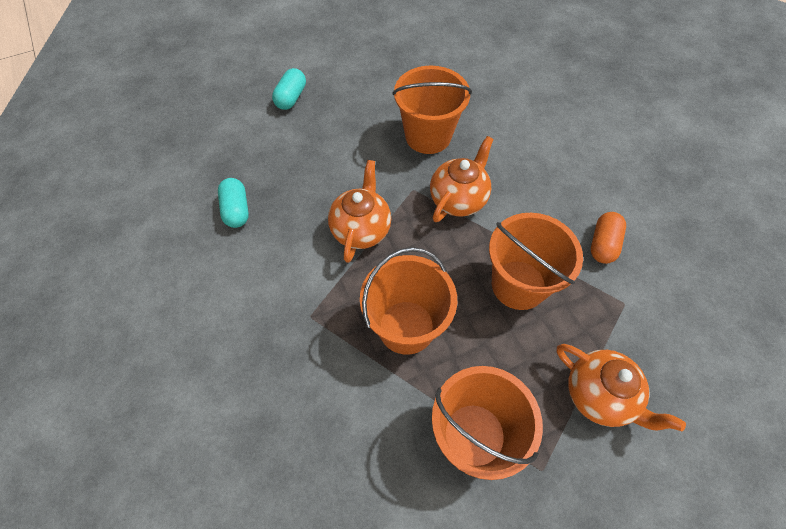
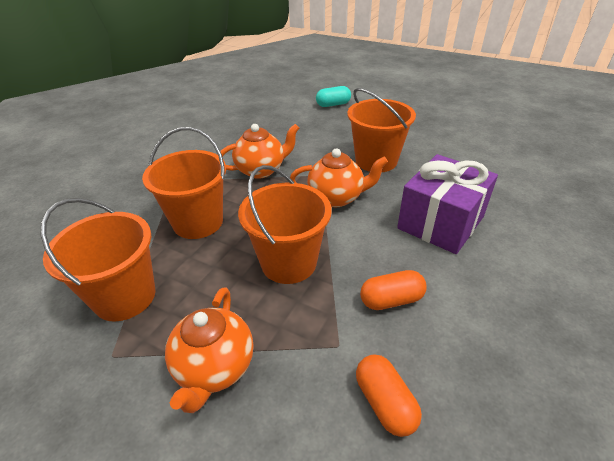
camera: 55 degrees right, 20 degrees down
(236, 210) = (228, 125): turquoise capsule -> none
(545, 156) = (440, 222): none -> purple gift
(683, 306) = (385, 402): none -> orange capsule

